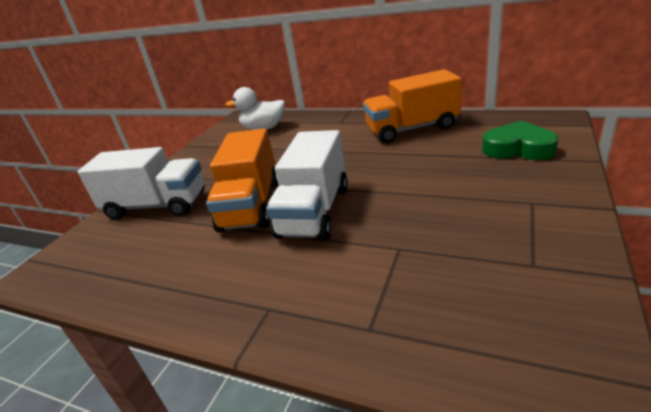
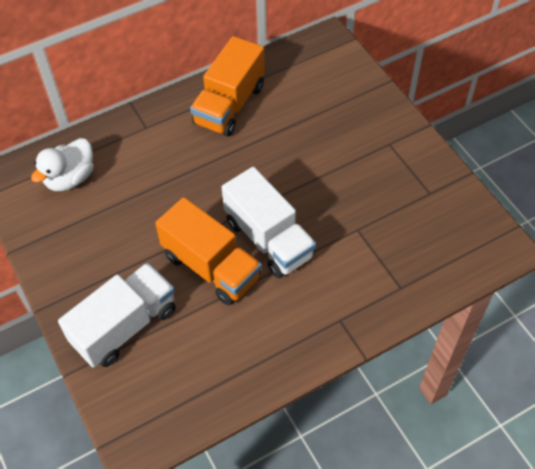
camera: 55 degrees left, 25 degrees up
(518, 148) = (333, 91): green heart -> none

